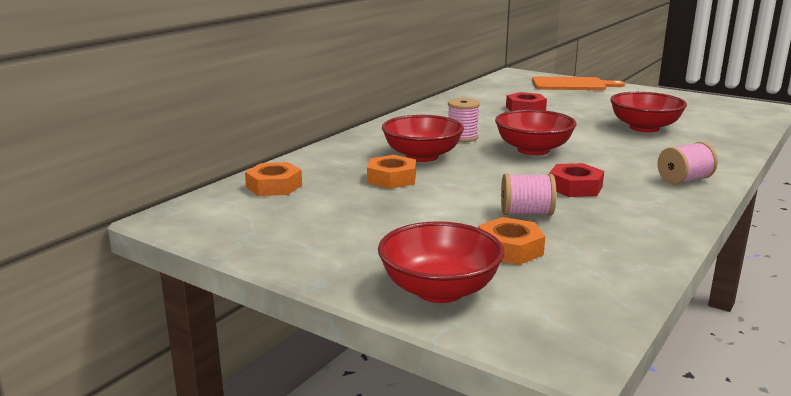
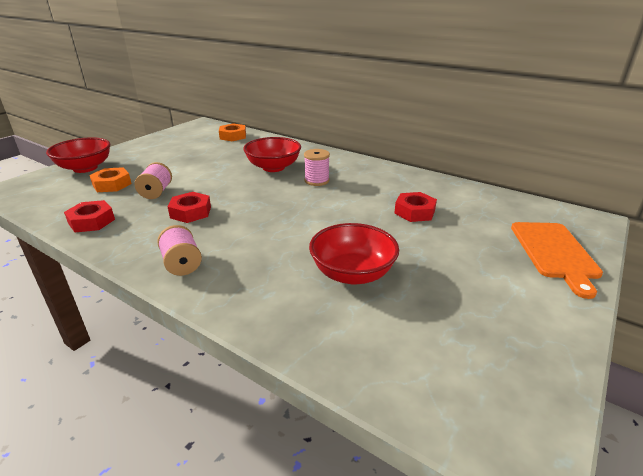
camera: 90 degrees right, 10 degrees up
(391, 178) = (233, 159): orange nut -> none
(533, 150) = (281, 204): red bowl -> none
(636, 239) = (91, 221): none -> red nut

